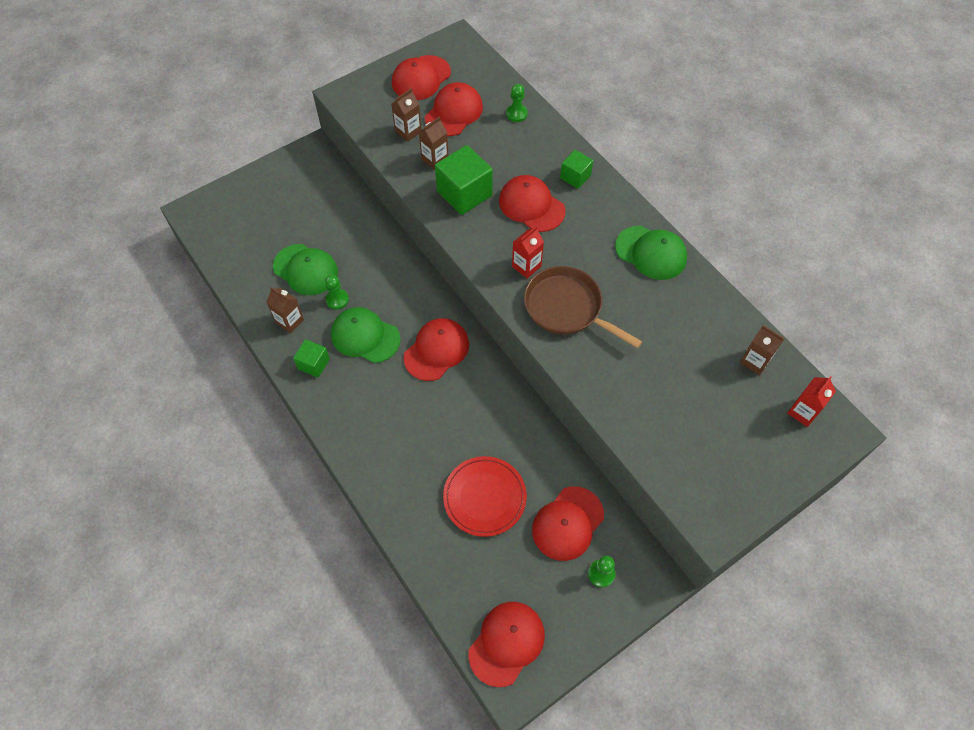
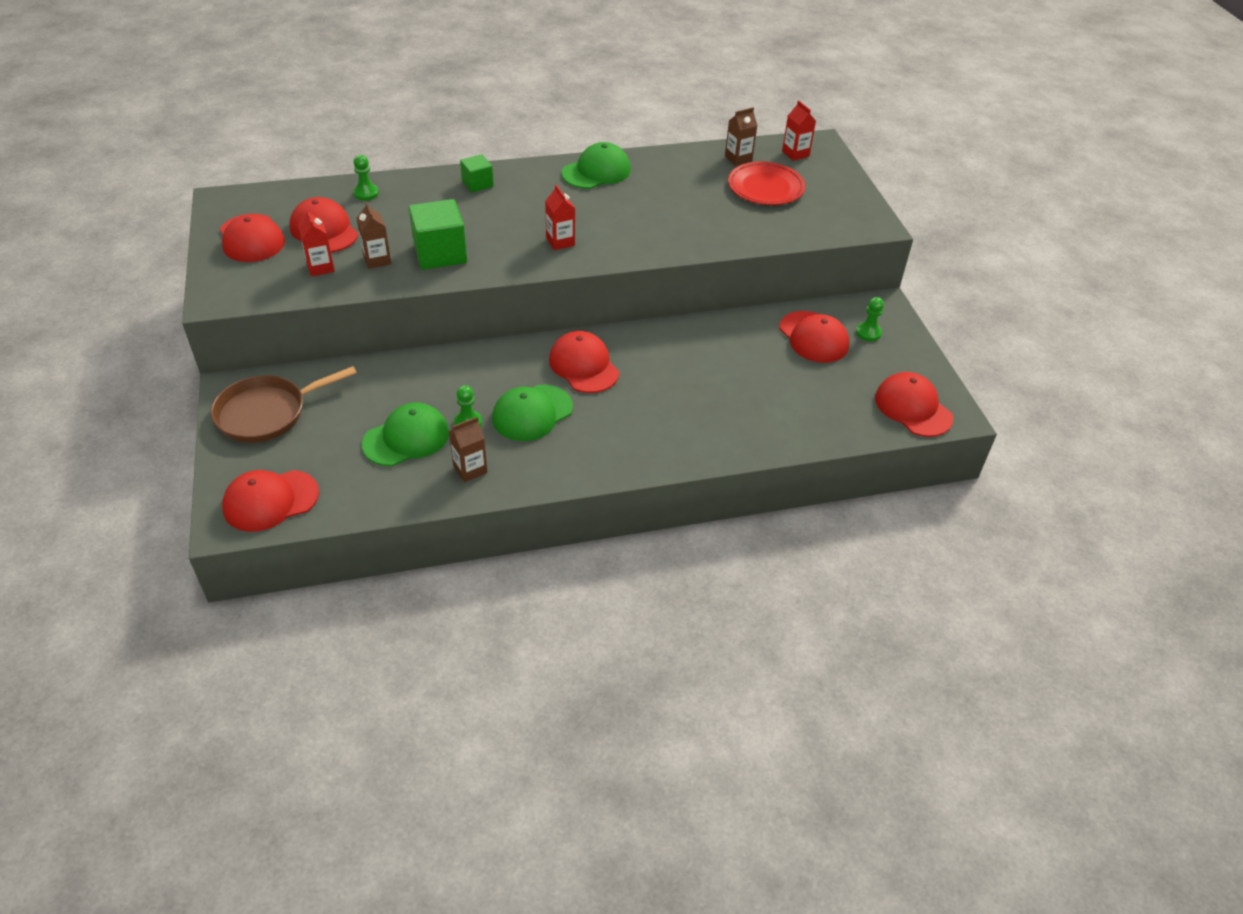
camera: 70 degrees left, 15 degrees down
(314, 364) = (541, 463): green cube -> none
(408, 131) = (320, 267): brown carton -> red carton
(484, 497) = (765, 380): red plate -> red plate (765, 187)
(531, 206) = (490, 218): red cap -> red cap (270, 501)
(567, 308) = (624, 233): brown pan -> brown pan (267, 413)

